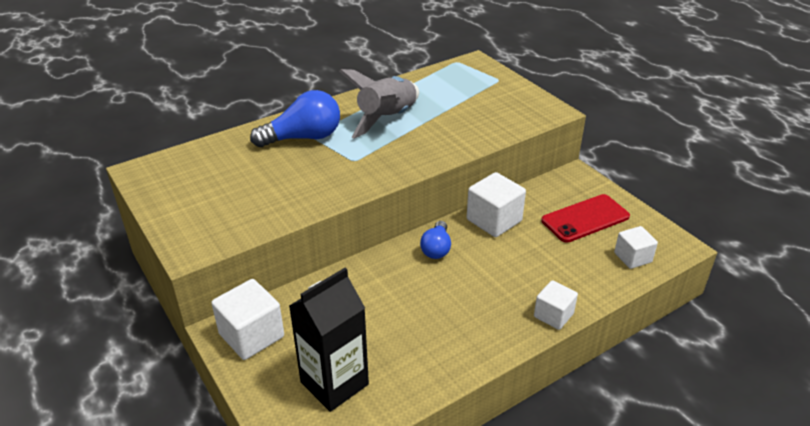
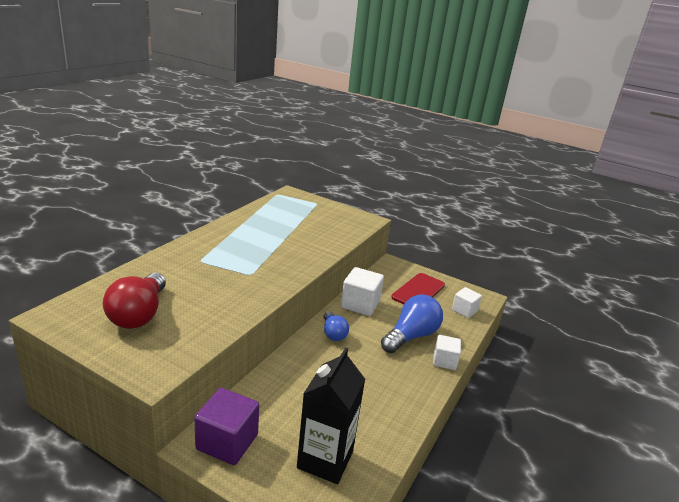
camera: 30 degrees left, 10 degrees down
(215, 184) = (139, 314): none -> red light bulb
(251, 335) = (227, 442): white cube -> purple cube
(303, 138) = (195, 263): blue light bulb -> blue light bulb (411, 336)
(387, 119) = (254, 240): grey rocket -> none

